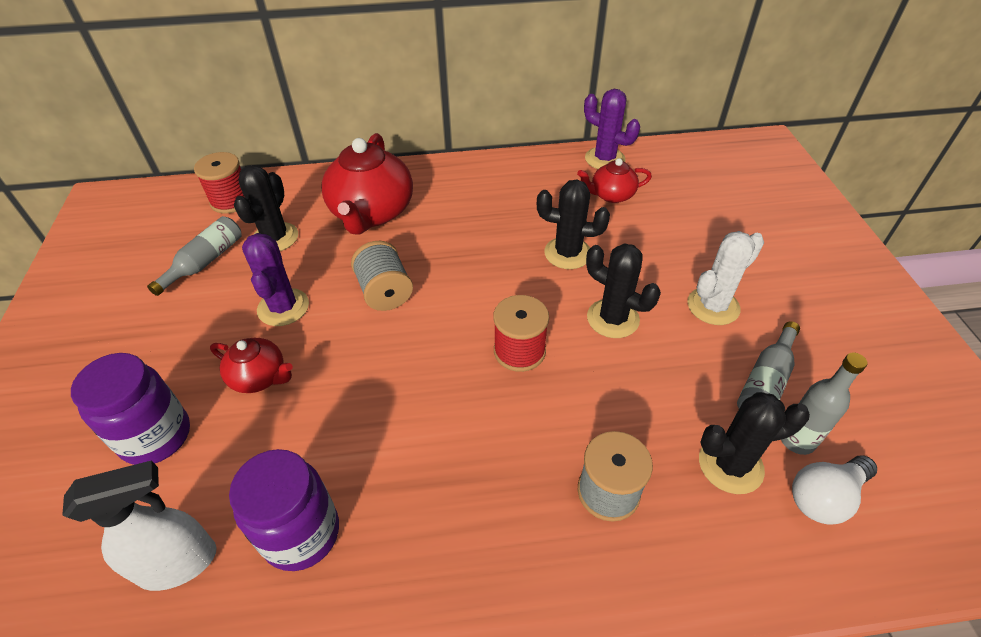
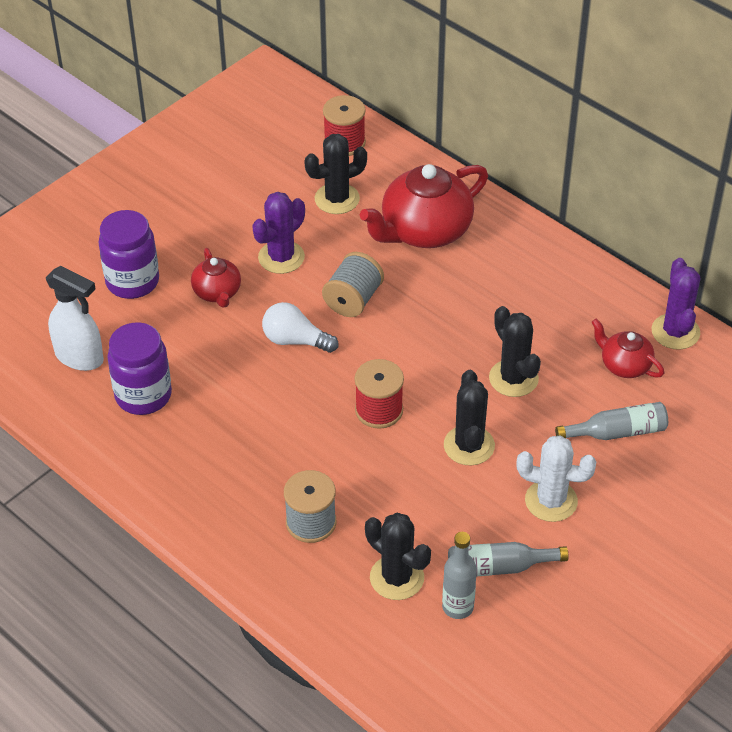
camera: 50 degrees right, 0 degrees up
(205, 262) = (274, 183): grey bottle -> grey bottle (617, 432)
(824, 497) = (420, 640): white light bulb -> white light bulb (295, 340)

